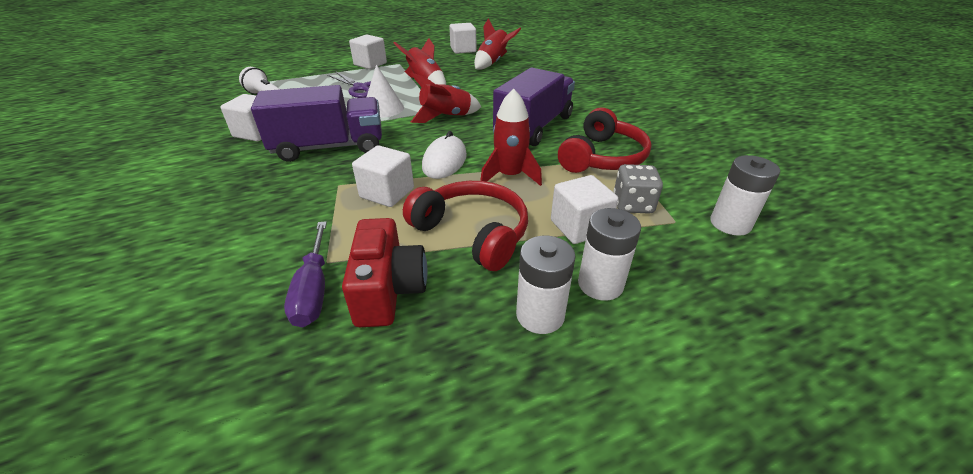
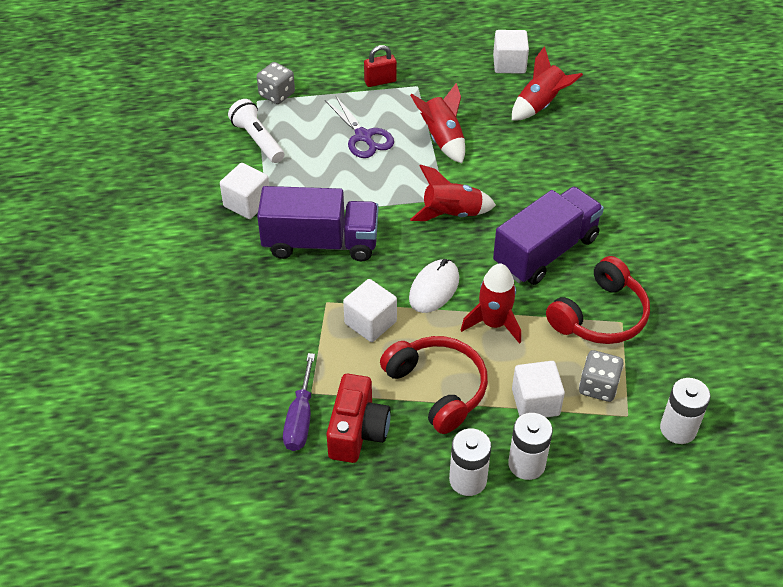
camera: 15 degrees right, 10 degrees up
(287, 77) = (277, 94): none -> grey dice
(370, 64) = (380, 81): white cube -> red padlock
(383, 108) = (384, 184): white cone -> none

